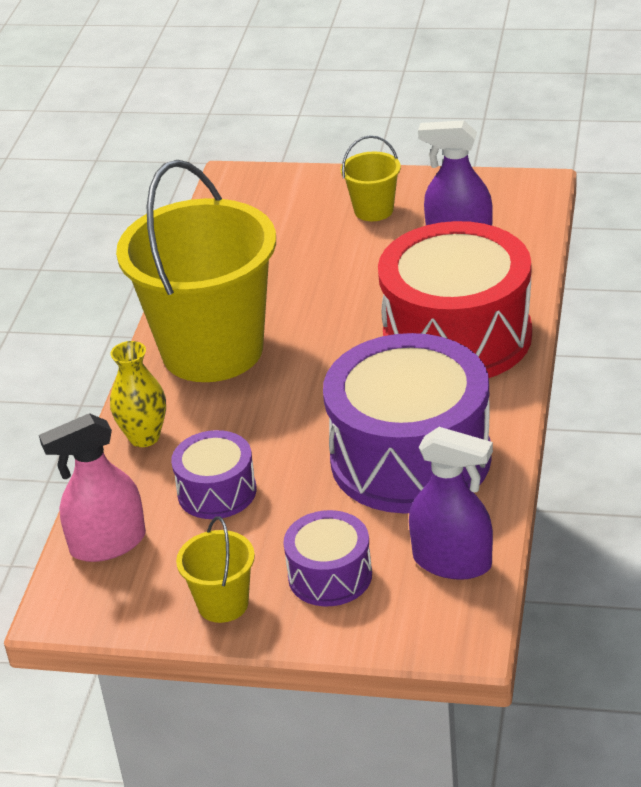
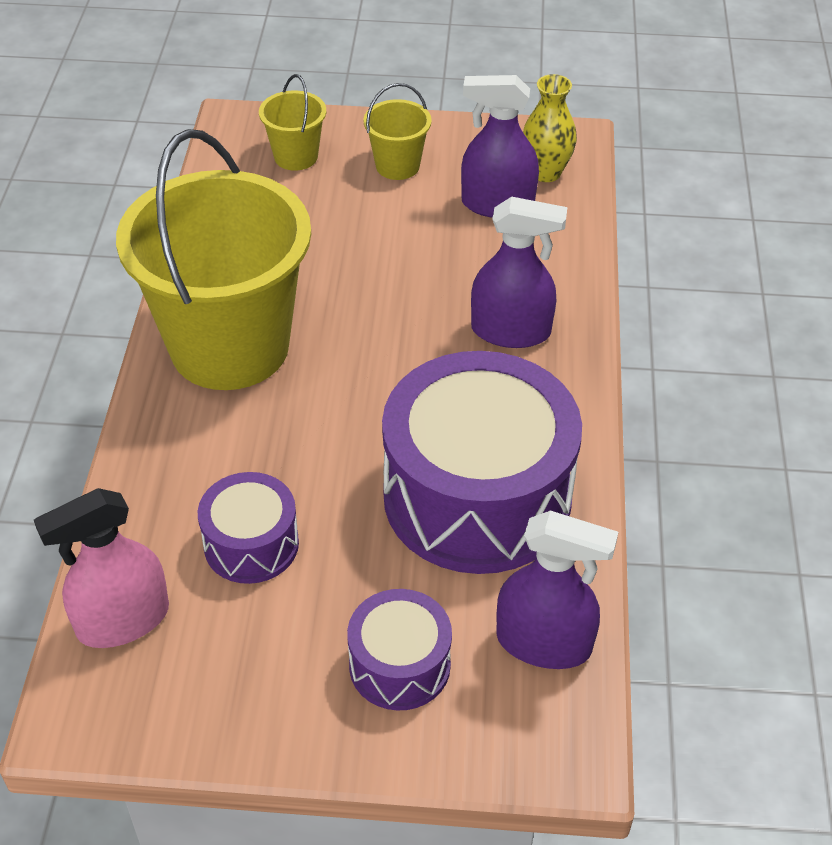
camera: 10 degrees left, 10 degrees up
(144, 437) = (157, 466): yellow vase -> yellow vase (545, 173)
(223, 604) = (272, 708): yellow bucket -> yellow bucket (296, 156)
(457, 336) = (511, 331): red drum -> purple spray bottle

